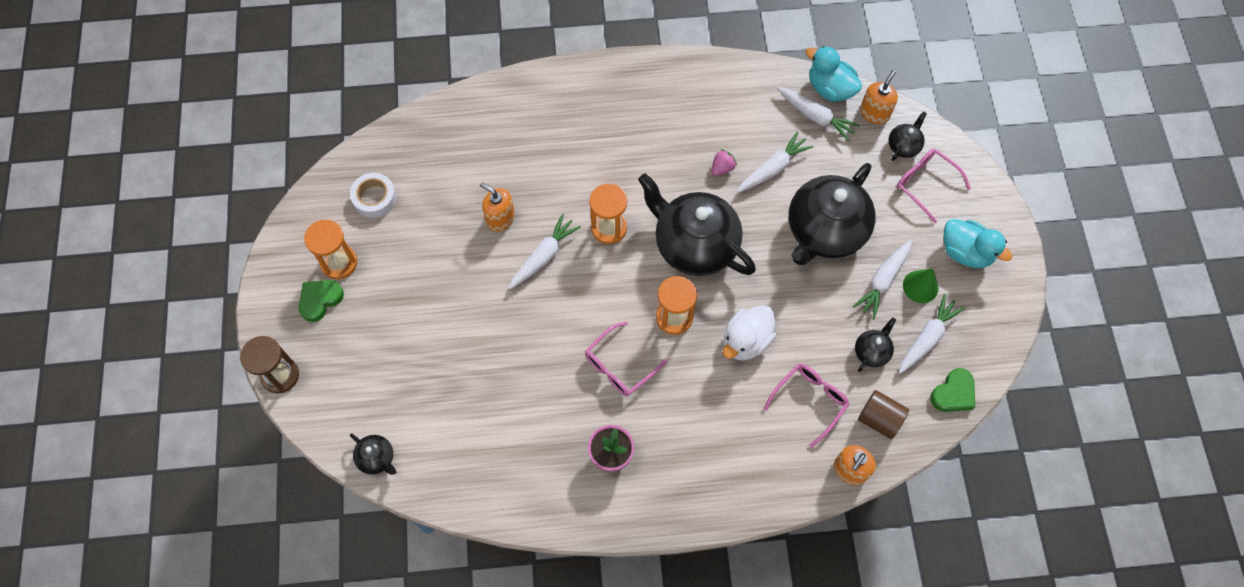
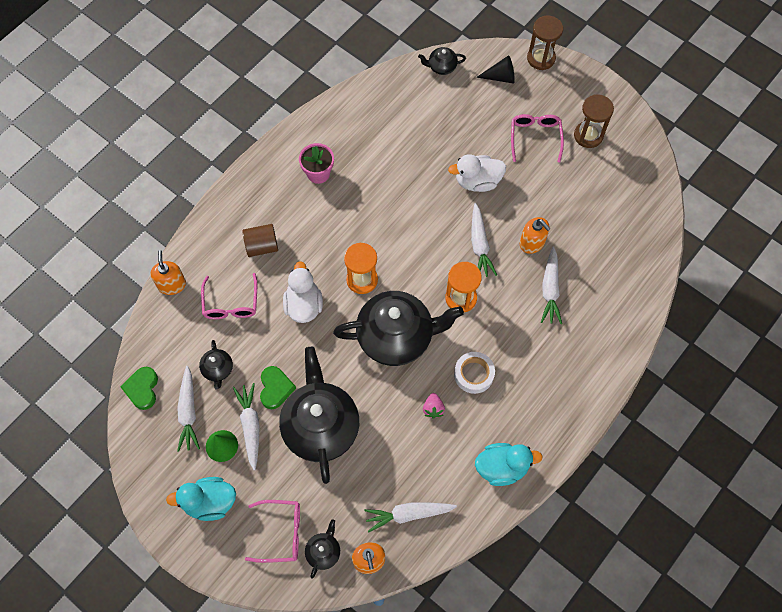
camera: 135 degrees right, 0 degrees up
(320, 300) = (571, 109): green heart -> green heart (275, 388)
(338, 393) = (500, 77): none -> black cone
(339, 263) = (588, 135): orange hourglass -> brown hourglass
(374, 198) = (618, 186): white tape -> white tape (474, 374)
(481, 312) = (477, 181): none -> white duck
(500, 218) = (532, 243): orange soap dispenser -> orange soap dispenser turned 60 degrees clockwise
(619, 366) = (365, 223): pink glasses -> pink glasses (535, 137)
(773, 168) = (399, 441): white carrot -> white carrot (550, 289)
(830, 88) = (420, 550): turquoise duck -> turquoise duck (502, 467)
(879, 419) = (178, 331): brown cylinder -> brown cylinder (262, 246)
(903, 146) = (323, 552): black teapot -> black teapot turned 150 degrees counterclockwise

